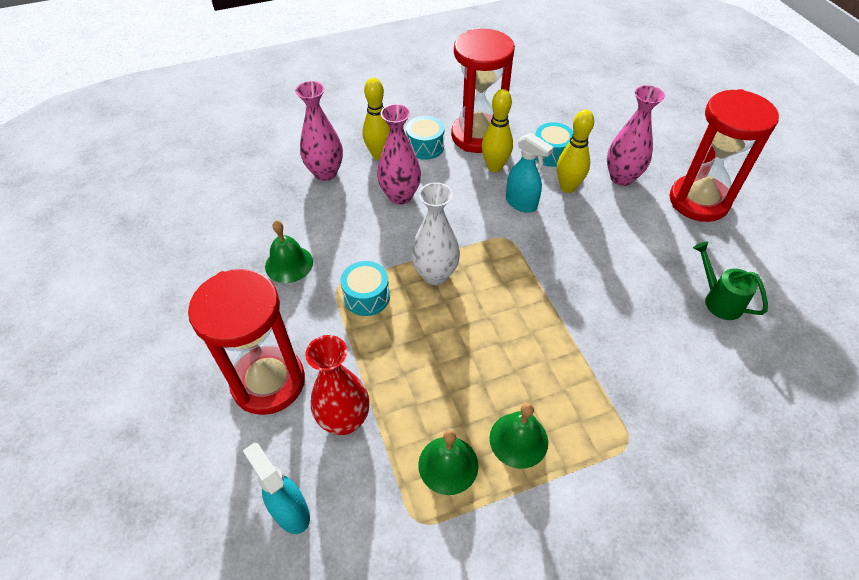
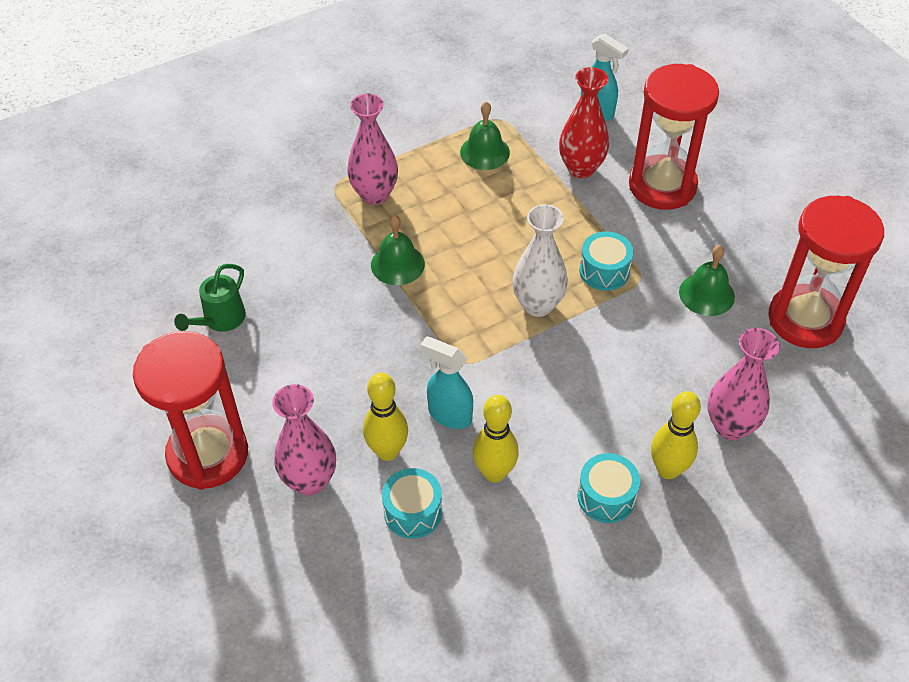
camera: 170 degrees right, 0 degrees up
(400, 196) = (613, 403): pink vase -> pink vase (374, 195)
(477, 136) = (531, 532): red hourglass -> red hourglass (805, 319)
(518, 440) = (428, 175): green bell -> green bell (397, 264)
(718, 300) = (220, 320): green watering can -> green watering can turned 75 degrees clockwise

